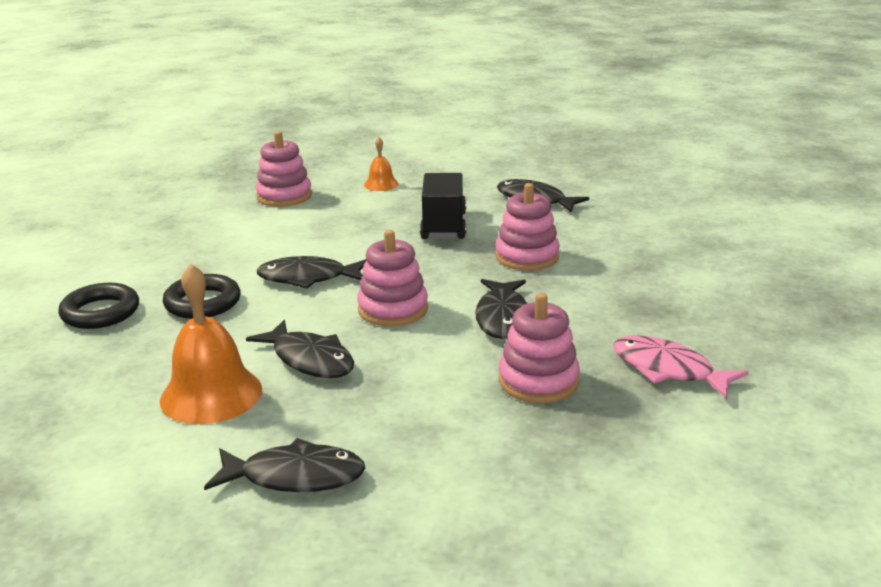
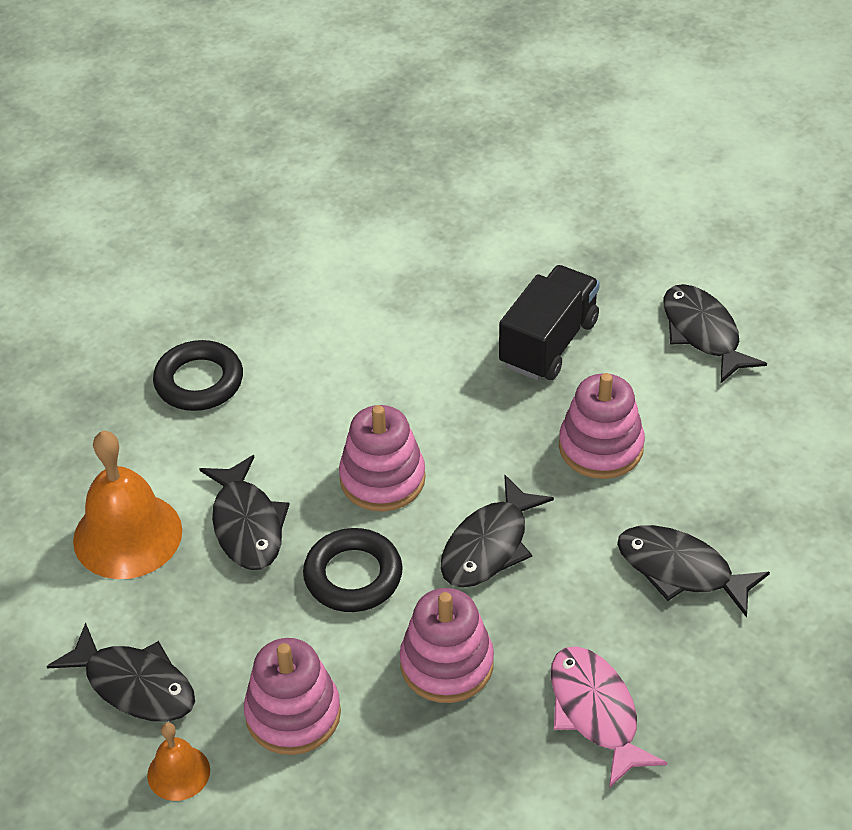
camera: 30 degrees right, 20 degrees up
(100, 312) = (94, 355): black ring -> black ring (353, 576)
(284, 196) = (404, 204): pink stacking toy -> pink stacking toy (293, 714)
(308, 278) = (330, 383): black fish -> black fish (681, 570)
(381, 184) = (536, 221): orange bell -> orange bell (178, 772)

